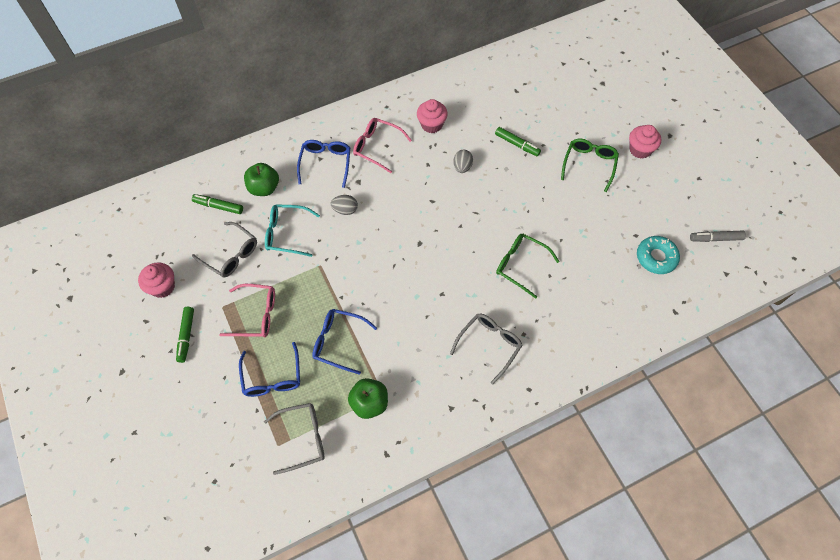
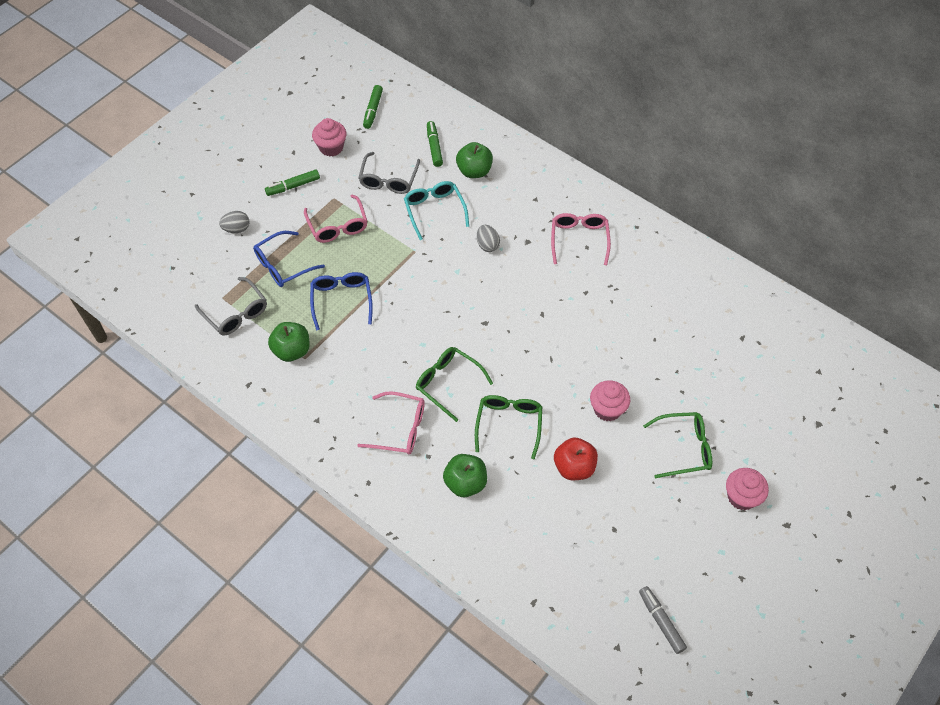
camera: 65 degrees right, 5 degrees down
(325, 163) = (532, 206): blue glasses -> none
(431, 125) = (639, 275): pink cupcake -> pink cupcake (607, 409)
(462, 167) = (601, 324): grey egg -> grey egg (236, 229)
(463, 292) = (448, 383): none -> green glasses
(489, 345) = (400, 429): grey glasses -> pink glasses
(517, 144) = (665, 365): green marker -> green marker (373, 110)
(559, 317) = (465, 483): none -> green apple
(576, 238) = (574, 467): none -> red apple
(656, 257) = (595, 560): turquoise donut -> none

